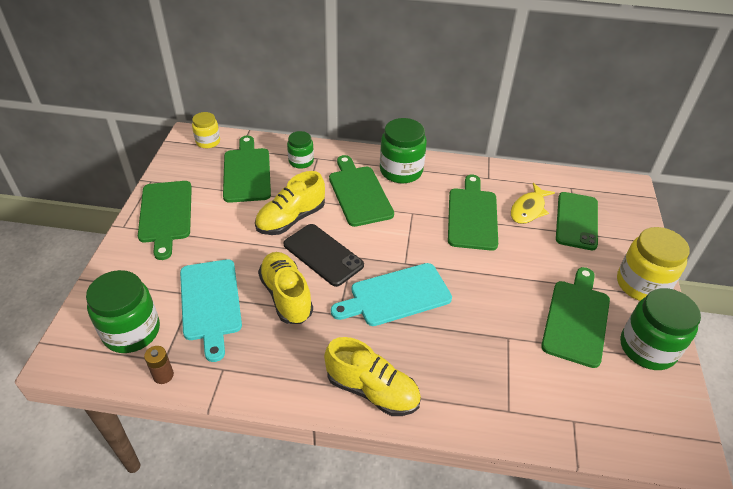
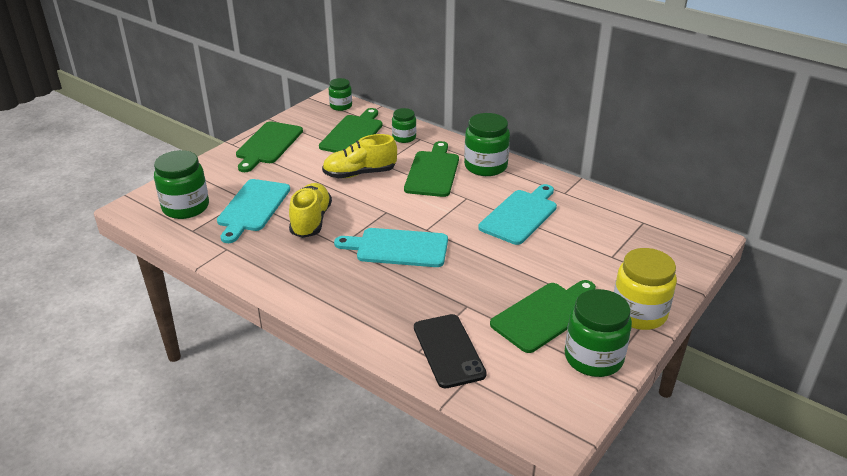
camera: 30 degrees right, 10 degrees down
(163, 375) = (184, 239): brown battery -> none
(208, 141) = (341, 106): yellow jar -> green jar
(323, 255) = (364, 204): black phone -> black phone (448, 351)
(372, 390) = (322, 299): yellow shoe -> none
(472, 216) = (520, 215): green cutting board -> turquoise cutting board
(528, 209) = (581, 226): yellow fish -> none
(576, 221) = (622, 248): green phone -> none

